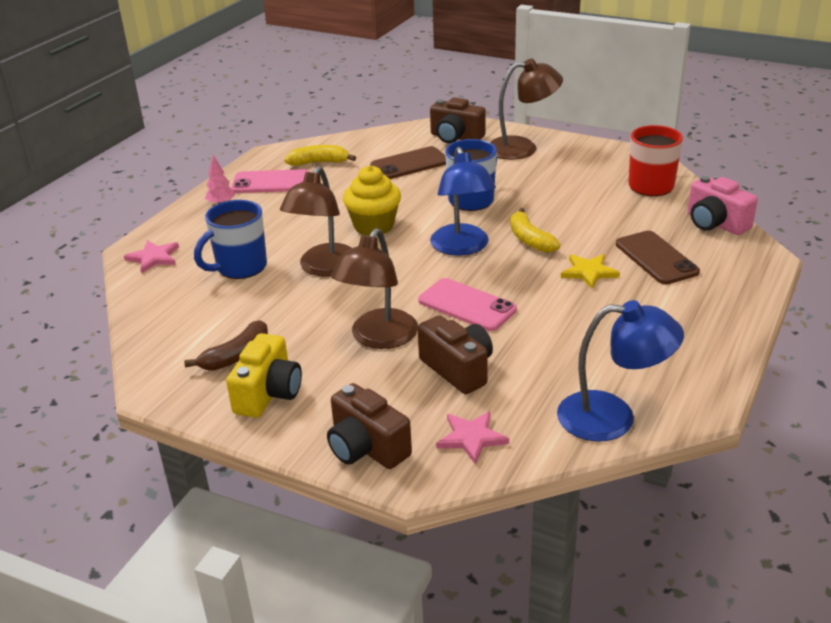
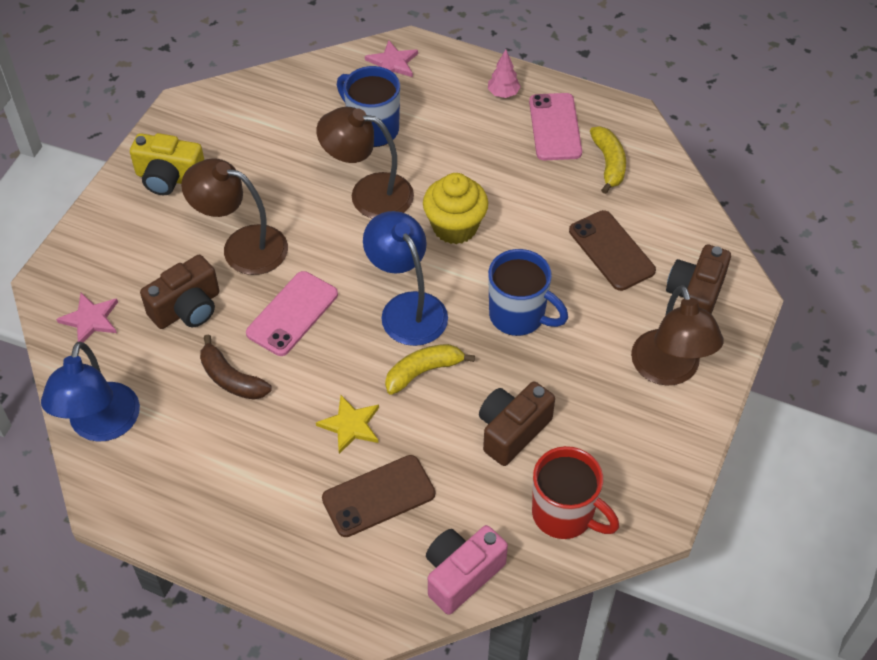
camera: 85 degrees right, 20 degrees up
(236, 356) = (225, 148): brown banana -> brown banana (231, 378)
(366, 448) = (90, 249): brown camera -> brown camera (512, 431)
(462, 247) = (407, 308): blue lamp -> blue lamp turned 75 degrees clockwise

